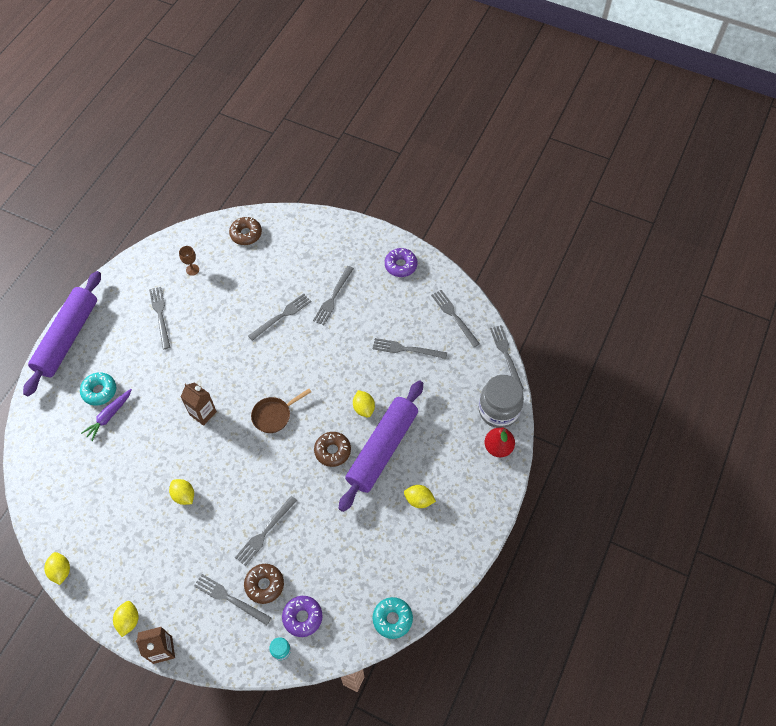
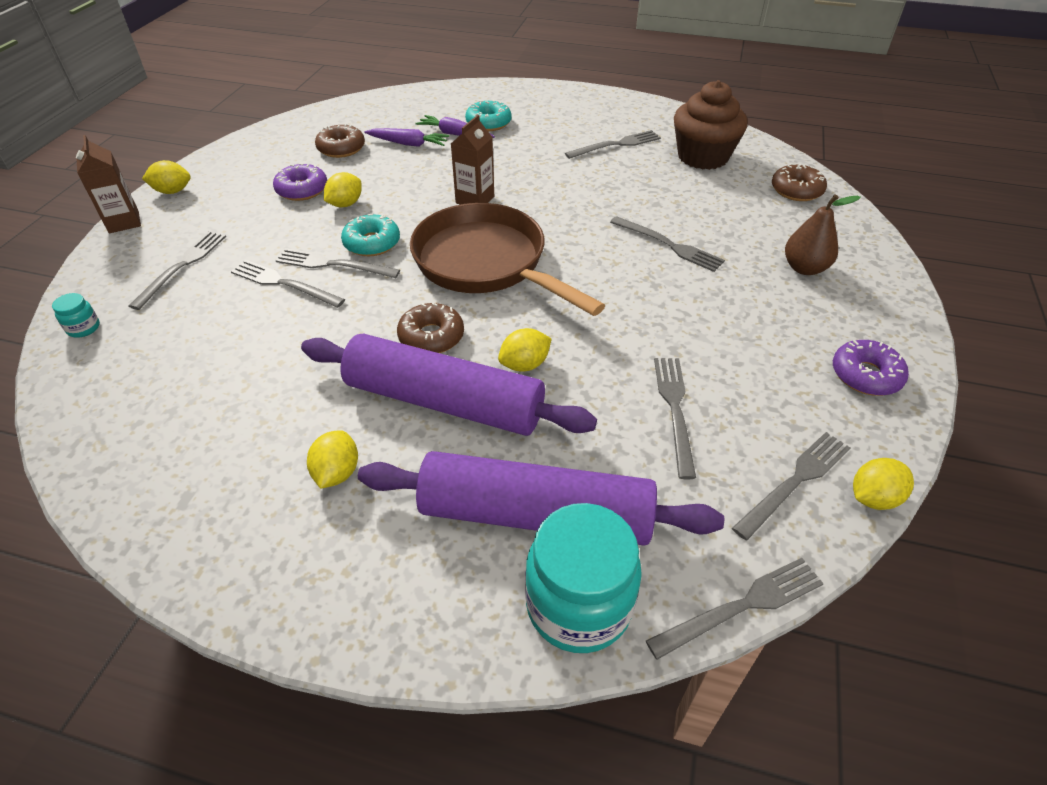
camera: 80 degrees right, 15 degrees down
(61, 571) = (248, 138): yellow lemon -> yellow lemon (873, 498)
(67, 338) = (555, 93): purple rolling pin -> purple rolling pin (535, 515)
(112, 450) = (408, 144): none -> purple carrot
(192, 270) = (703, 157): brown goblet -> brown cupcake
(264, 585) = (196, 296): brown donut -> brown donut (341, 148)
(274, 415) = (486, 263): brown pan -> brown pan, size x2.08
(302, 617) = (131, 344): purple donut -> purple donut (302, 190)
(319, 259) = (804, 268): none -> brown pear
(333, 297) = (737, 295): grey fork -> grey fork (333, 264)
(392, 619) = (92, 462): turquoise donut -> turquoise donut (372, 243)
(498, 410) = (578, 605): grey jar -> turquoise jar
(498, 447) = (477, 615): red pear -> none

